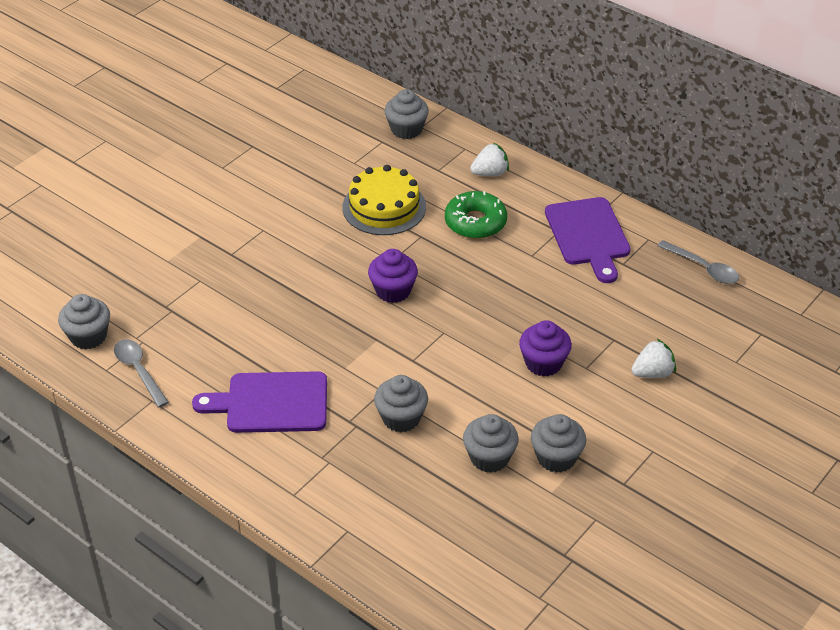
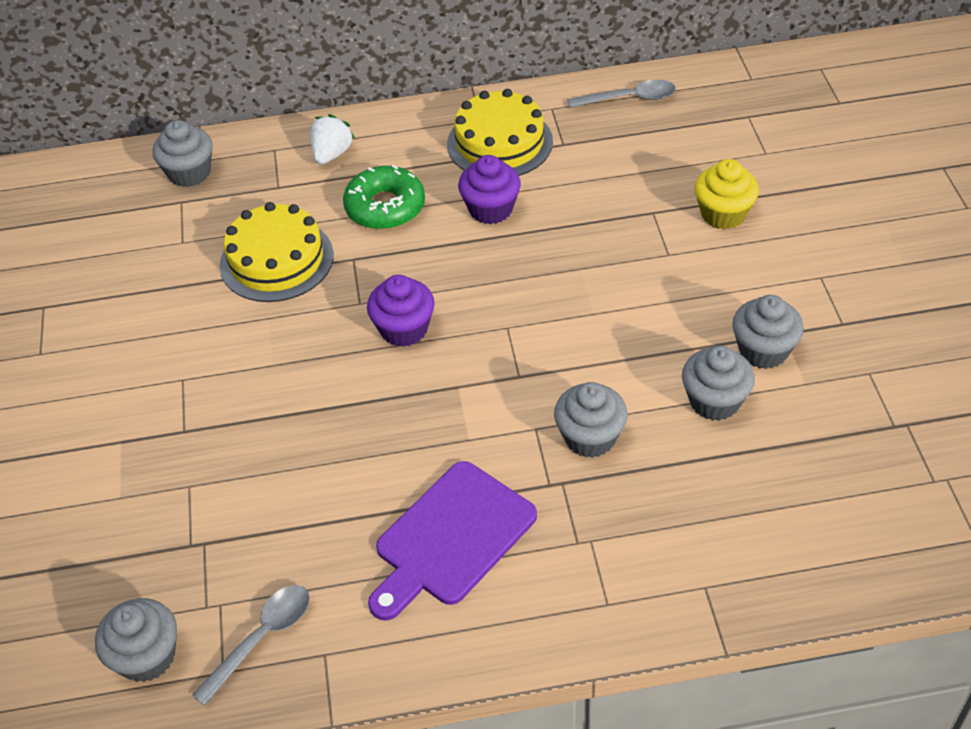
camera: 45 degrees left, 5 degrees up
(138, 371) = (262, 638): grey spoon -> grey spoon turned 120 degrees clockwise
(543, 363) = (630, 280): purple cupcake -> purple cupcake (490, 209)
(588, 235) = (500, 143): purple cutting board -> yellow cake
(652, 373) = (723, 214): white strawberry -> yellow cupcake

